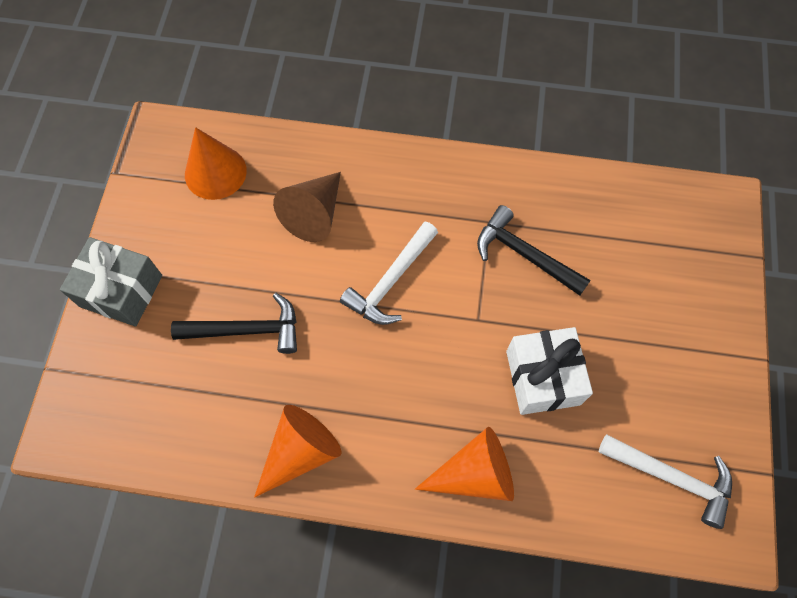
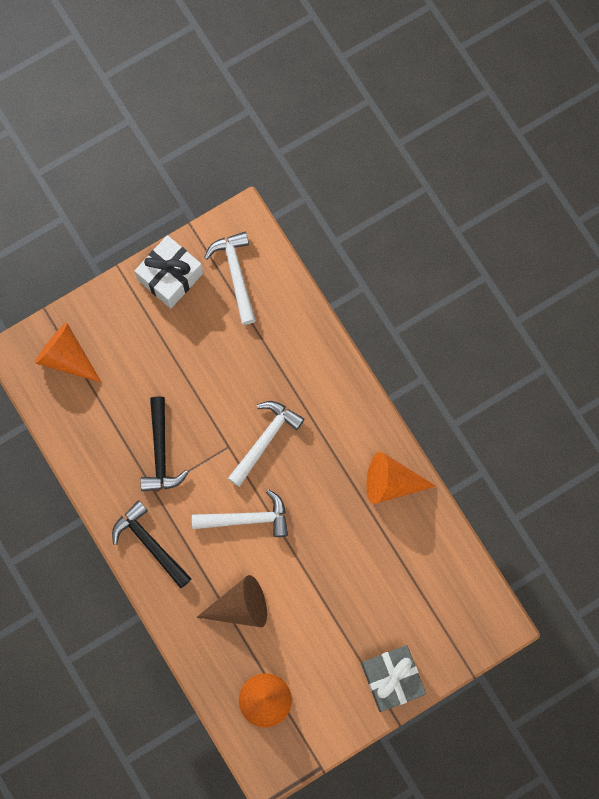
camera: 130 degrees left, 10 degrees up
(247, 330) = (350, 578): black hammer -> black hammer (150, 543)
(455, 360) = (265, 440): none -> white hammer
(474, 473) = (322, 379): orange cone -> orange cone (66, 357)
(543, 378) = (234, 383): white gift -> white gift (170, 276)

